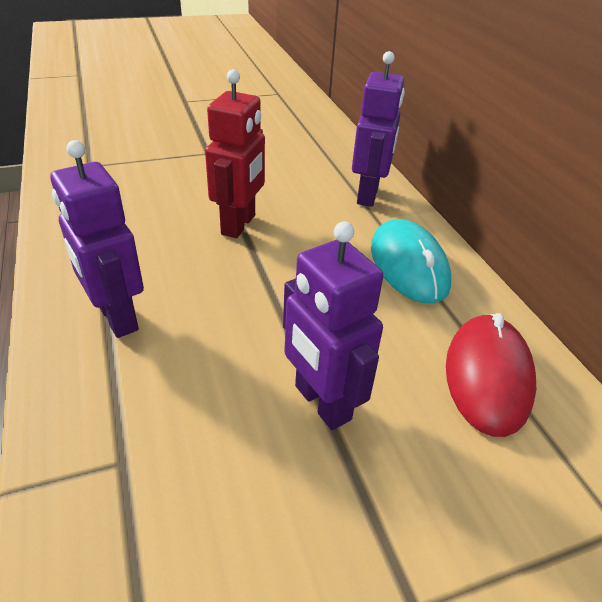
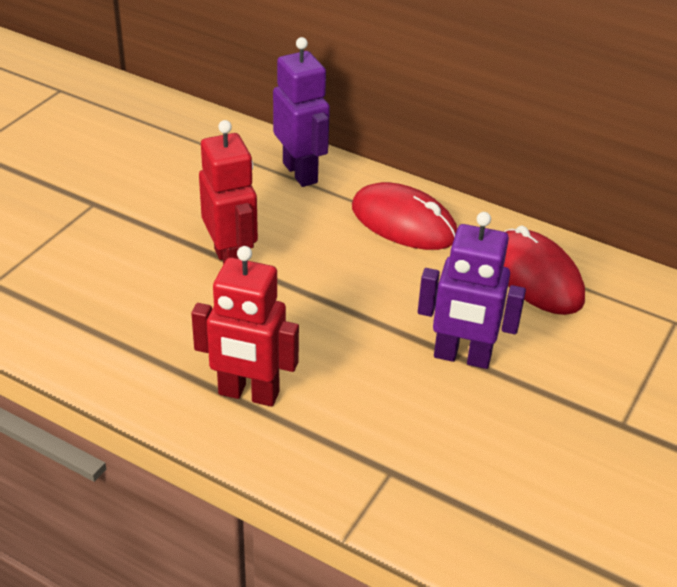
camera: 40 degrees left, 0 degrees up
(117, 317) = (248, 394): purple robot -> red robot
(408, 265) = (403, 222): turquoise mouse -> red mouse

